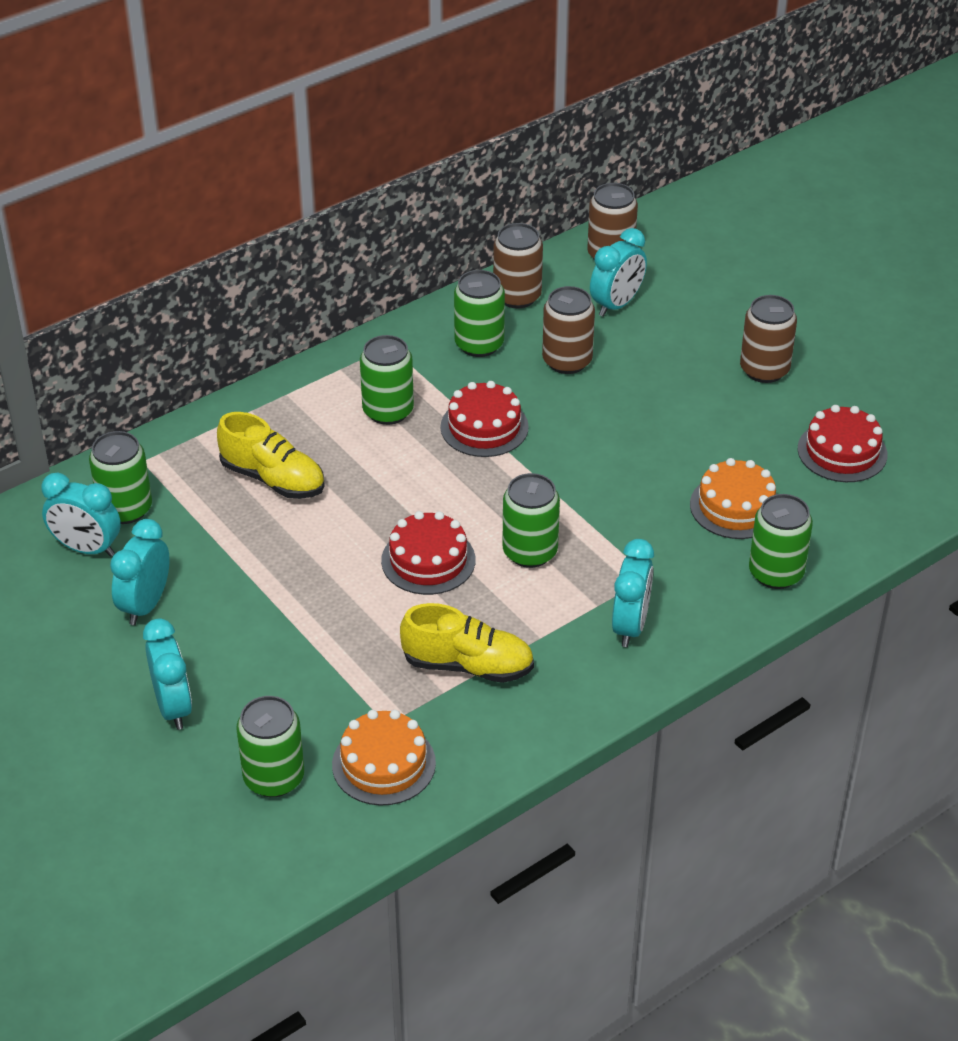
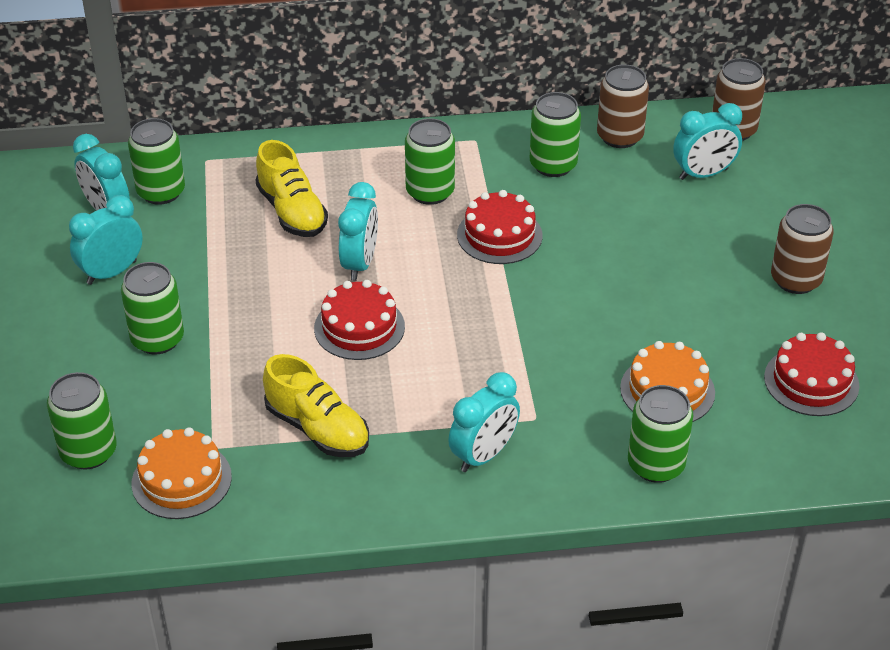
camera: 30 degrees right, 0 degrees up
(173, 707) = (63, 361): turquoise clock -> turquoise clock (360, 264)
(530, 552) = (450, 355): green can -> green can (157, 339)
(567, 361) = (618, 206): brown can -> none

